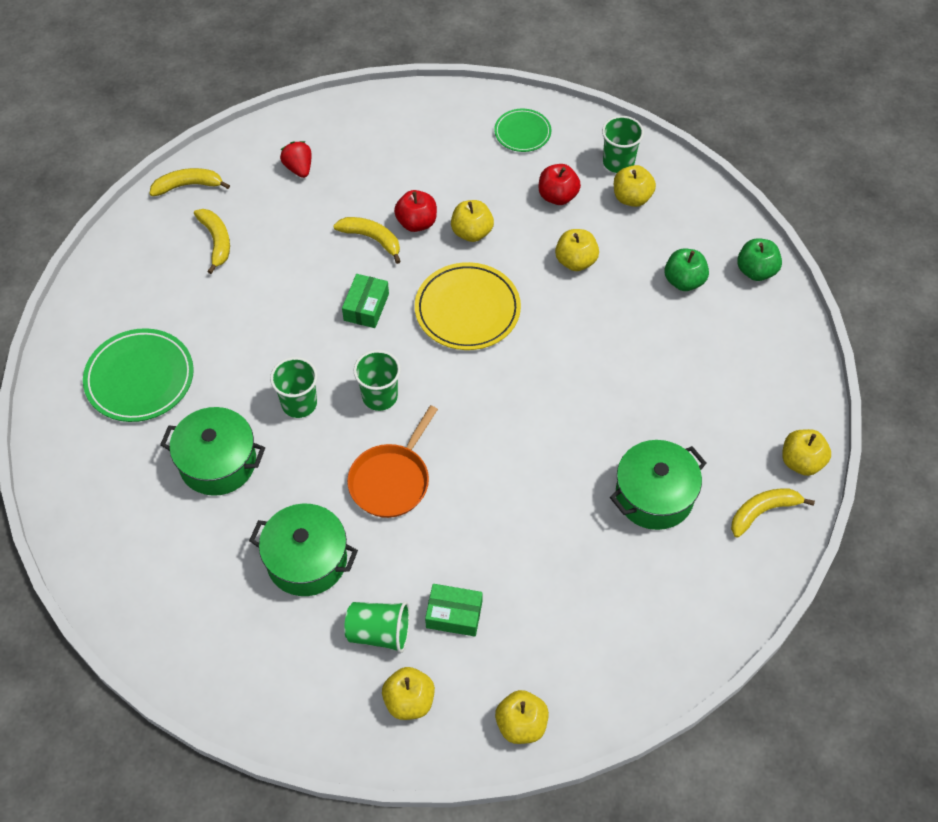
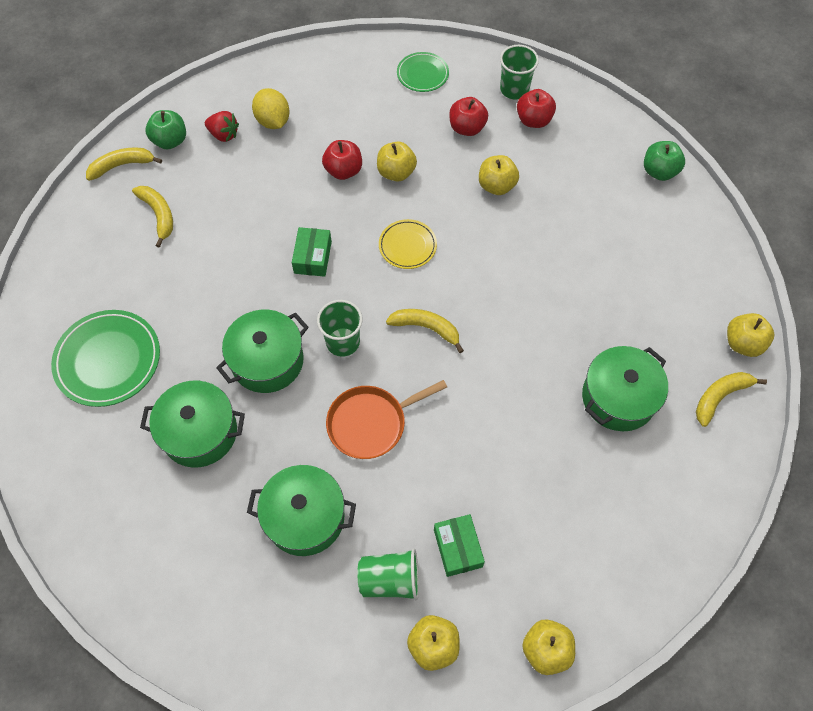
camera: 10 degrees left, 5 degrees up
(299, 168) = (224, 135): red strawberry -> red strawberry turned 150 degrees clockwise
(299, 403) = (267, 361): green cup -> green pot
(353, 161) = (273, 121): none -> yellow lemon
(372, 239) = (305, 191): yellow banana -> yellow banana (426, 328)
(391, 481) = (370, 423): orange pan -> orange pan turned 45 degrees clockwise
(454, 614) = (458, 548): green box -> green box turned 75 degrees clockwise
(467, 310) = (407, 246): yellow plate -> yellow plate, size x0.59
(632, 198) = (533, 120): yellow apple -> red apple
(684, 281) = (597, 190): green apple -> green apple (170, 141)

